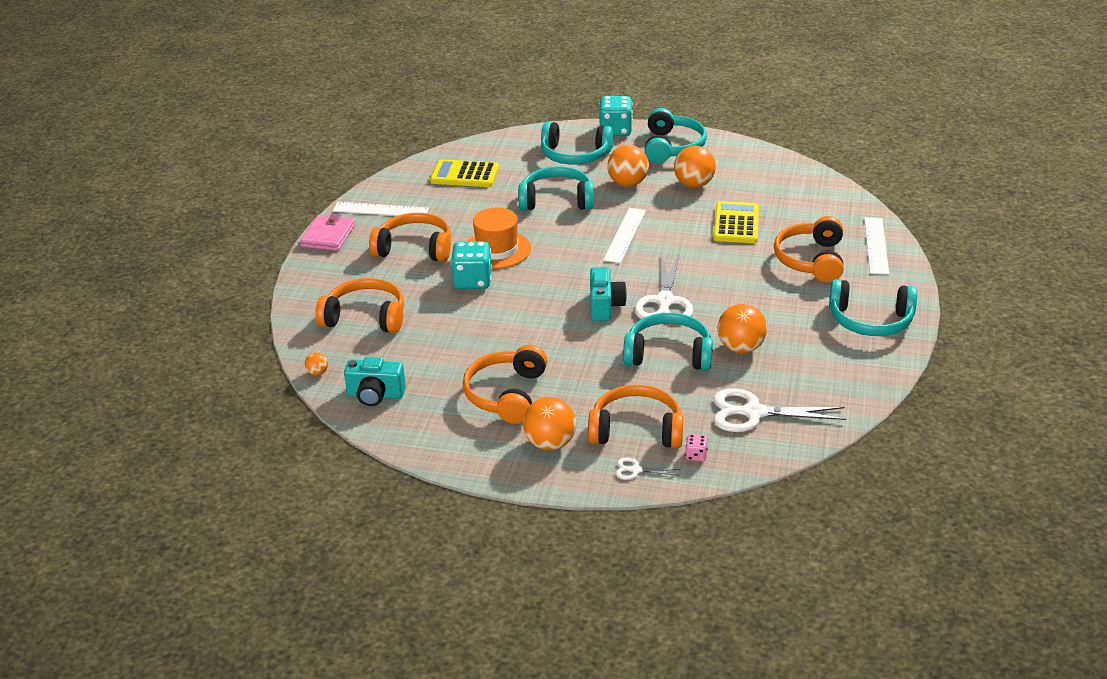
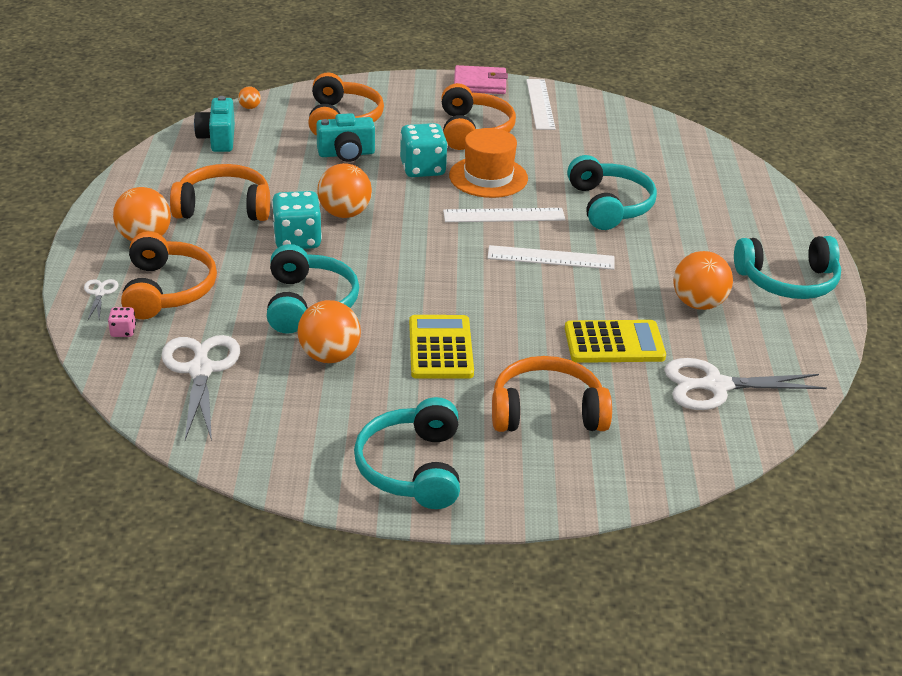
camera: 75 degrees right, 0 degrees up
(464, 175) = (636, 143): yellow calculator -> yellow calculator (440, 348)
(575, 155) = (722, 209): turquoise headphones -> none
(605, 306) = (395, 254): turquoise camera -> turquoise camera (346, 154)
(615, 130) = (804, 234): turquoise dice -> turquoise dice (297, 240)
(628, 183) = (674, 252): orange ball -> orange ball (344, 213)
(664, 301) = (415, 295): white scissors -> white scissors (716, 386)
(876, 245) = (608, 475): white ruler -> white ruler (504, 215)

